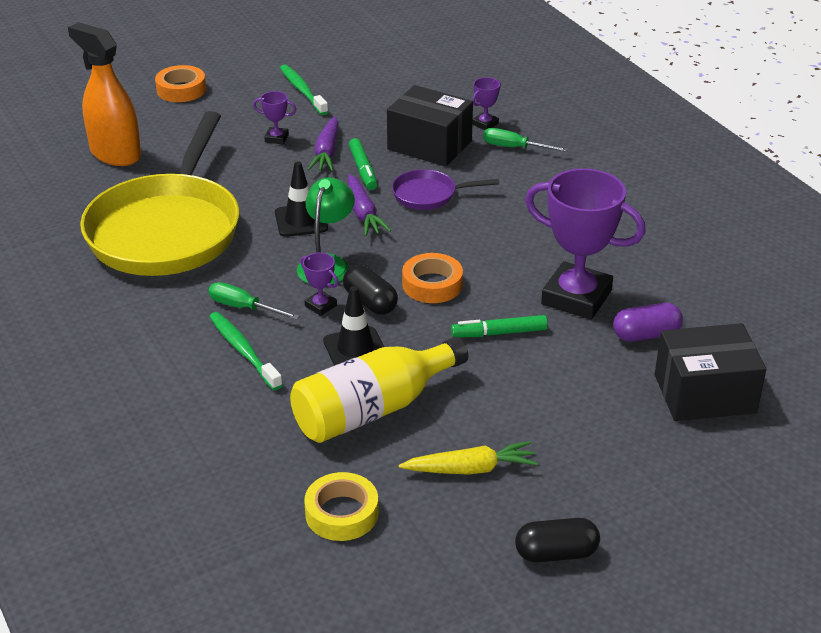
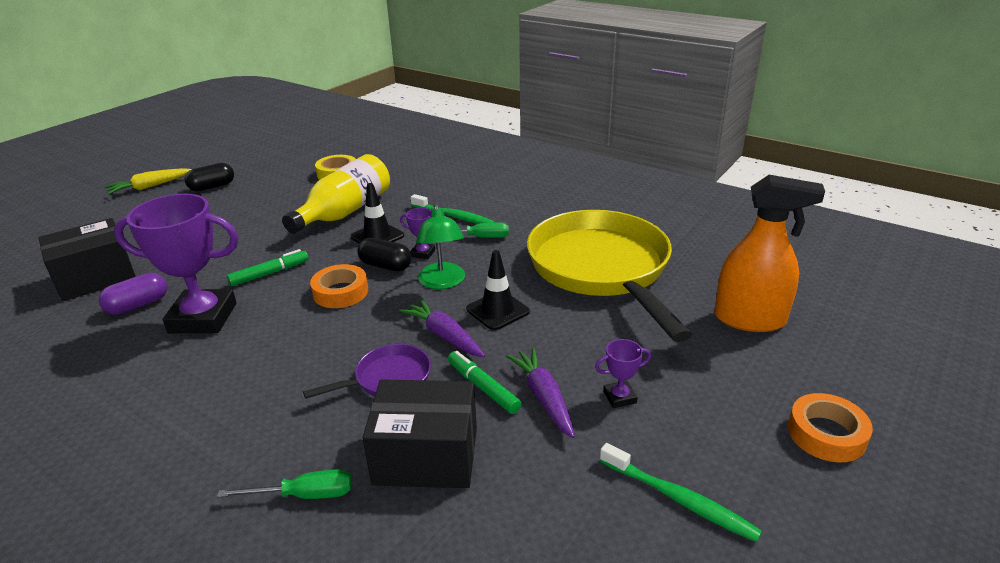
camera: 155 degrees right, 5 degrees down
(470, 469) = (270, 203): yellow carrot -> yellow carrot (149, 187)
(485, 124) = (364, 532): purple trophy -> none

